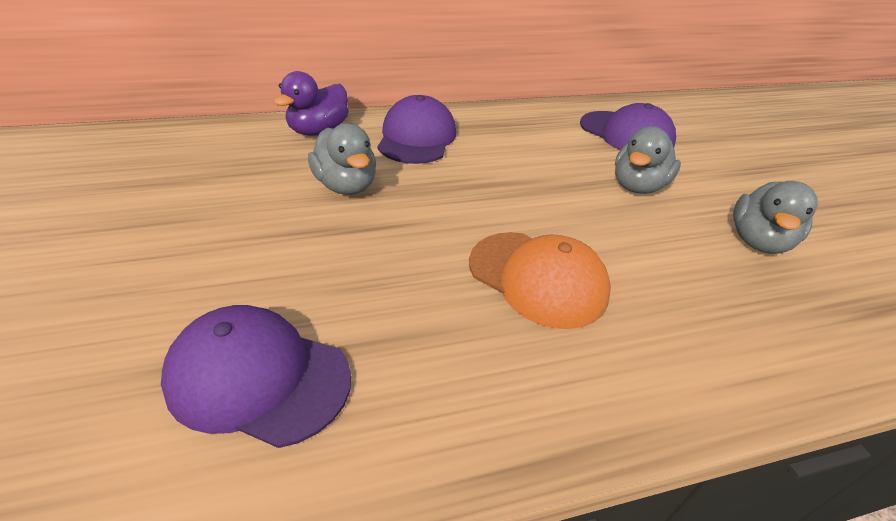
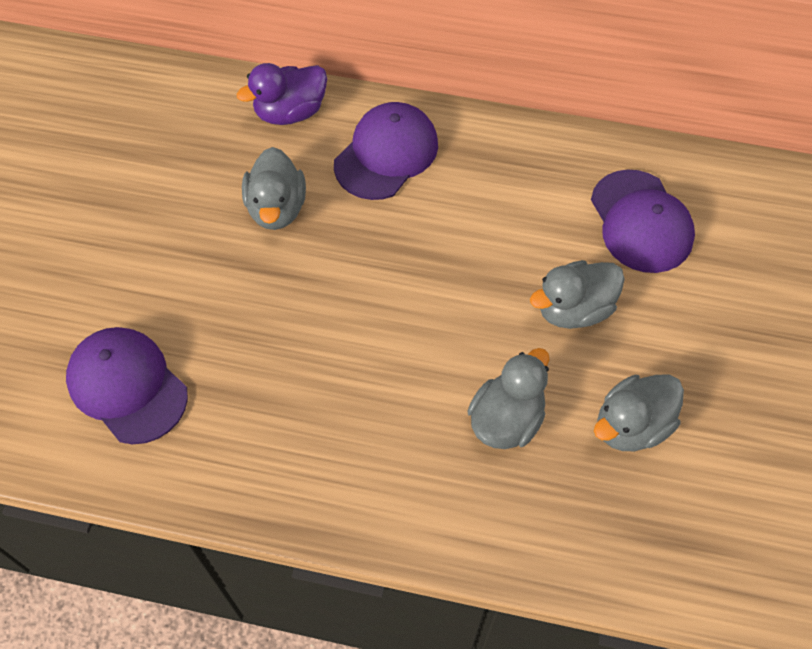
camera: 30 degrees right, 20 degrees up
(537, 278) = (377, 382): orange cap -> none
(669, 268) = (506, 419): none -> grey duck

